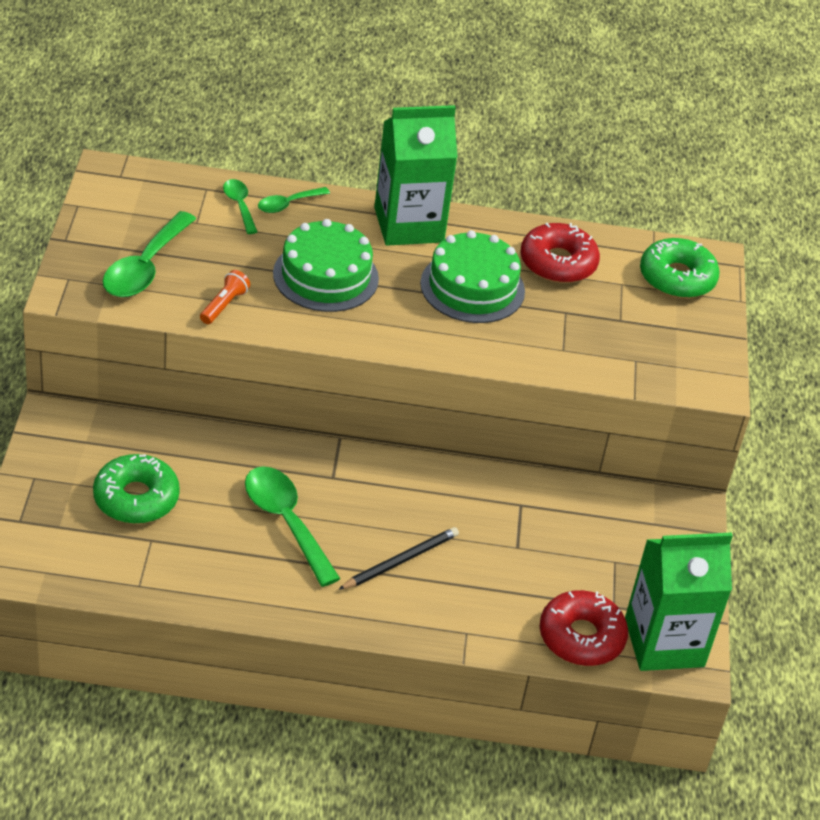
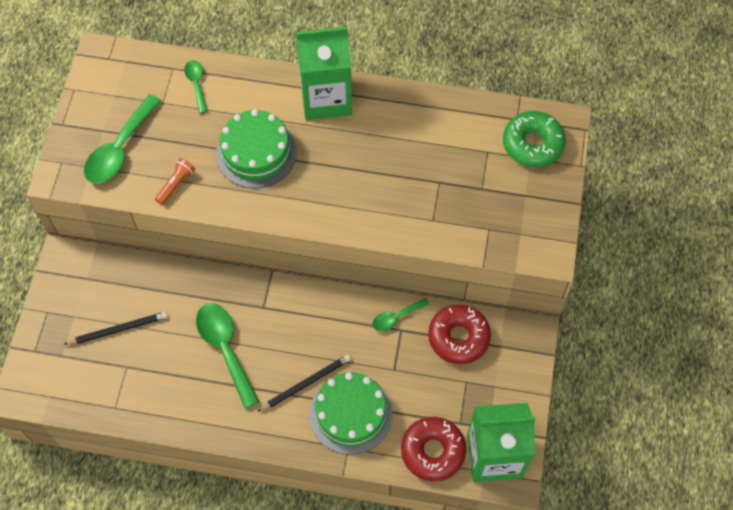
camera: 10 degrees right, 20 degrees up
(136, 498) = (118, 329): green donut -> black pencil
(288, 204) = (234, 81): green spoon -> green spoon (396, 317)
(472, 287) = (369, 159): green cake -> green cake (351, 414)
(558, 263) = (439, 132): red donut -> red donut (458, 337)

